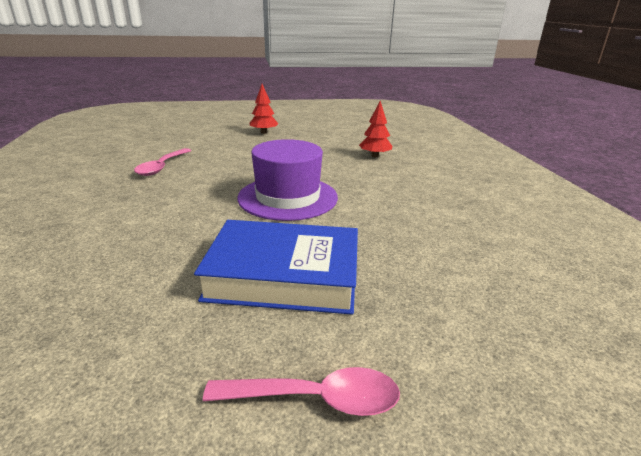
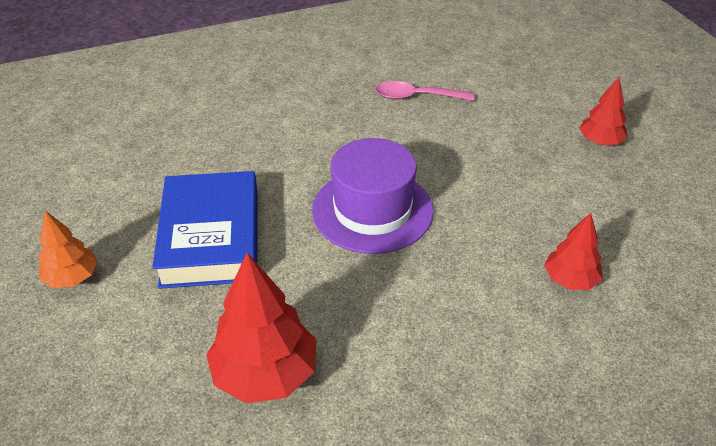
camera: 80 degrees right, 15 degrees up
(316, 399) = (72, 278): pink spoon -> orange tree
(460, 256) = (265, 374): none -> red tree

